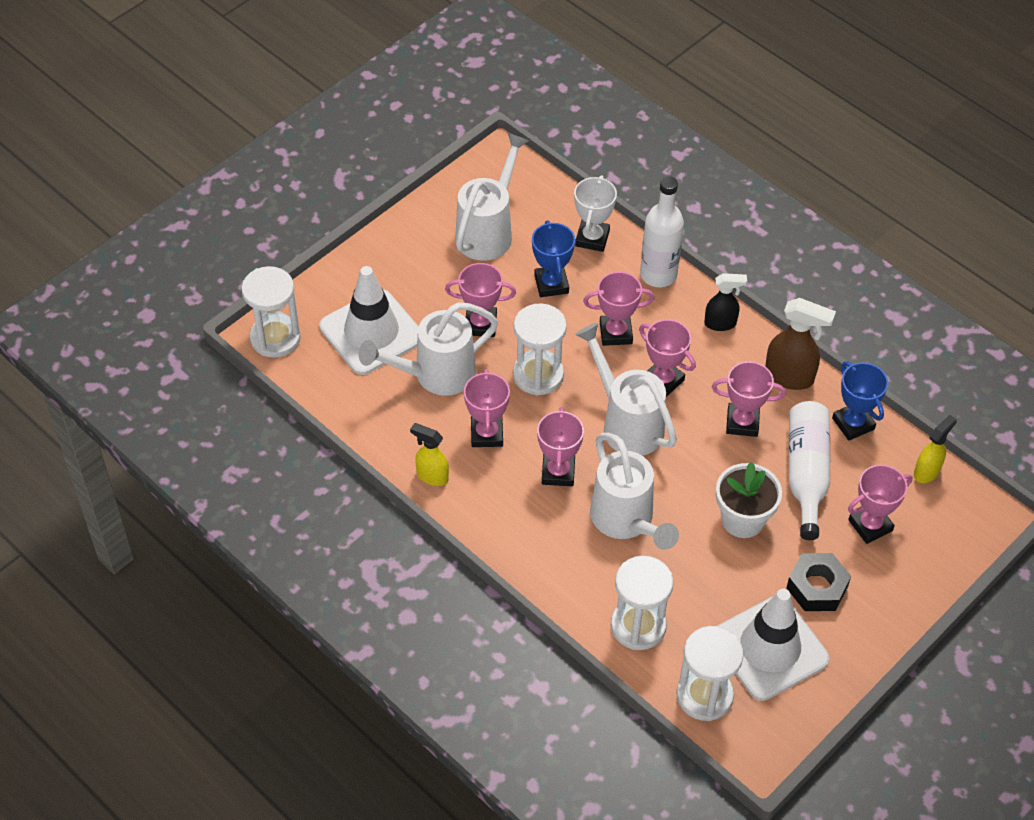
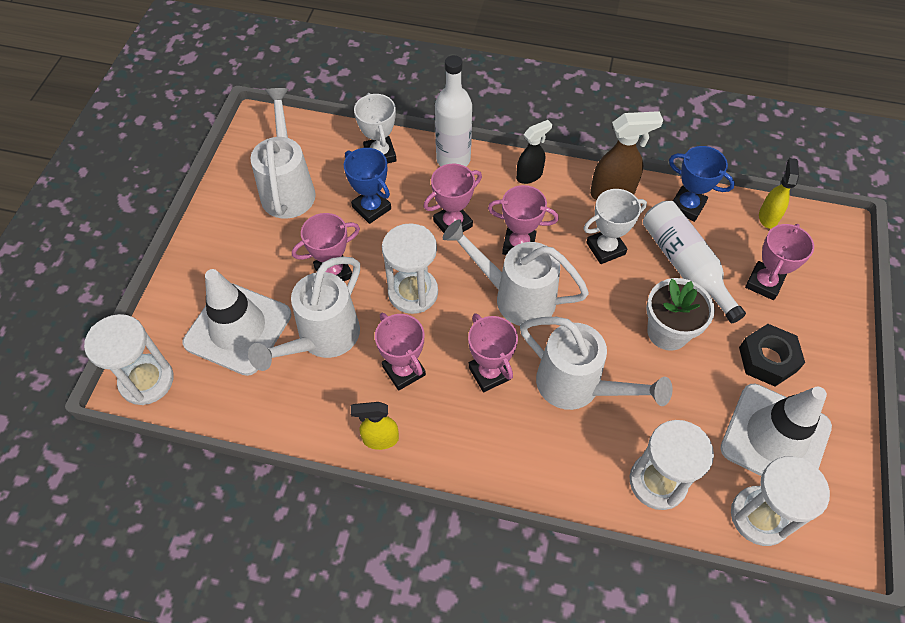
camera: 30 degrees left, 5 degrees up
(742, 423) = (605, 248): pink trophy -> white trophy

